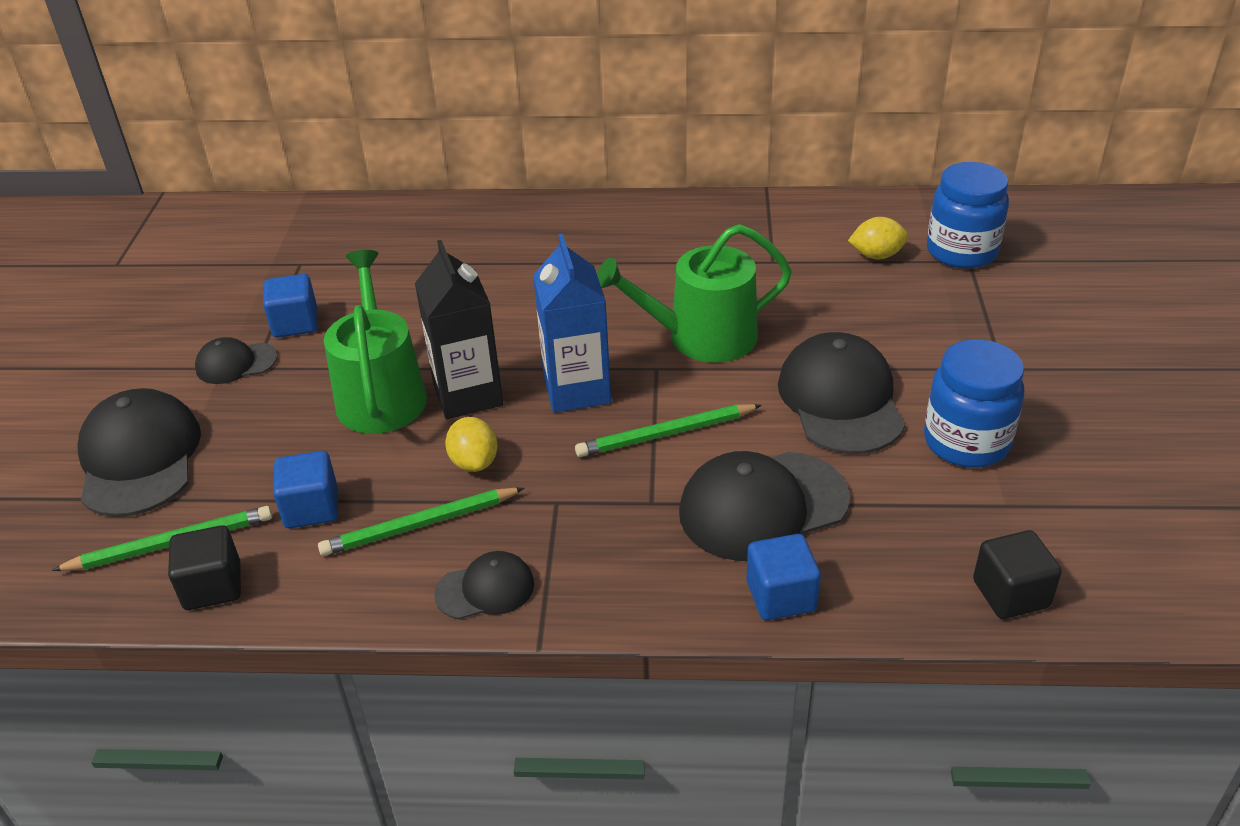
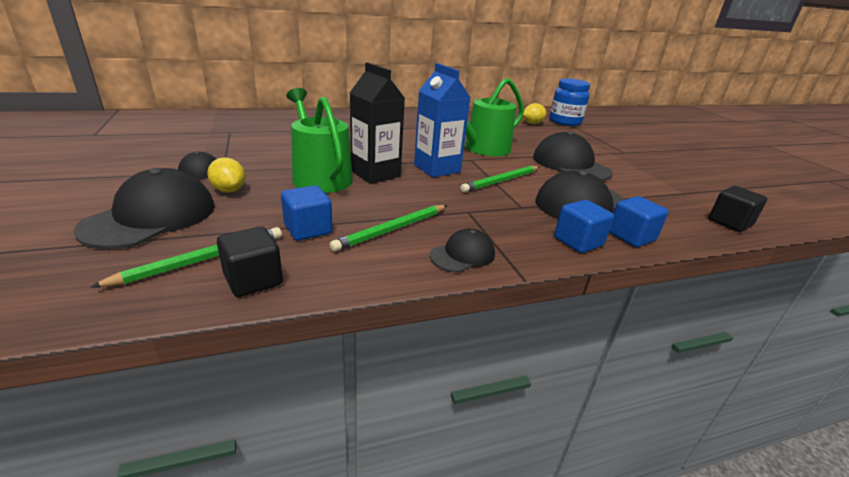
camera: 25 degrees left, 10 degrees down
(139, 458) = (151, 217): black cap -> black cap turned 60 degrees clockwise
(295, 323) = (241, 152): blue cube -> blue cube (578, 242)
(474, 462) = (403, 199): yellow lemon -> yellow lemon (229, 190)
(966, 442) = (640, 174): blue jar -> none

